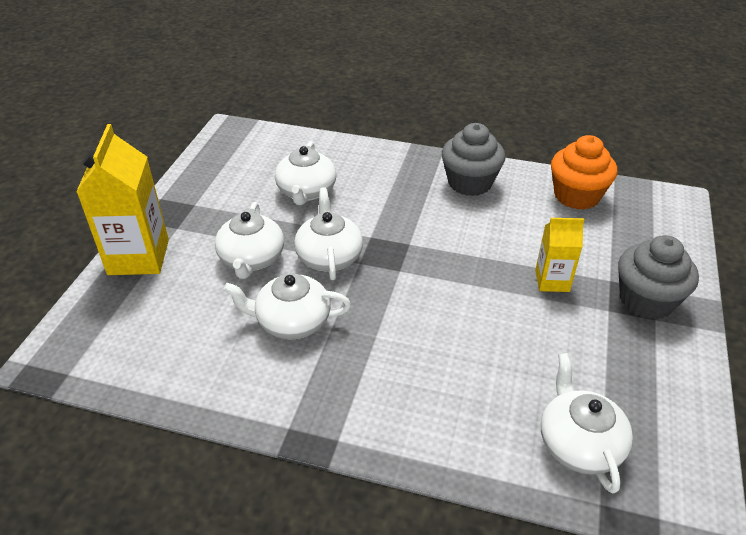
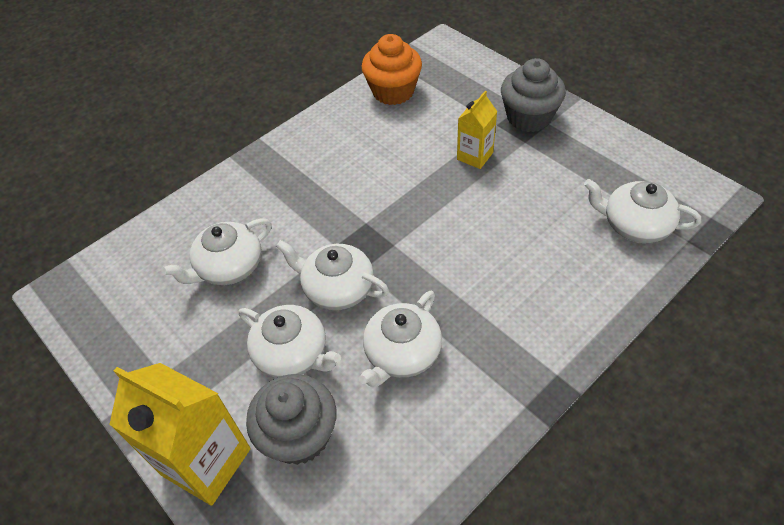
camera: 55 degrees left, 10 degrees up
(306, 191) = (229, 267): white teapot -> white teapot turned 105 degrees clockwise
(470, 183) = (322, 145): grey cupcake -> grey cupcake (299, 435)

